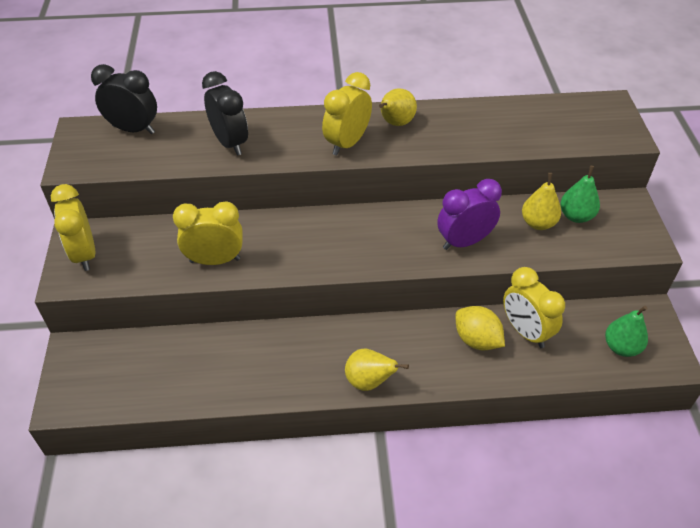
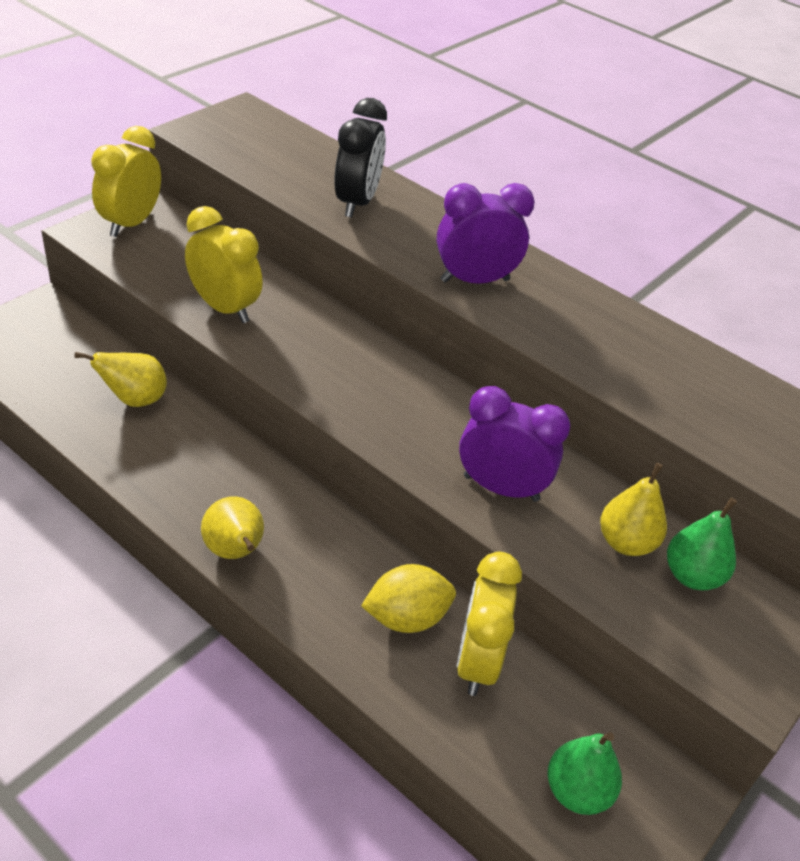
camera: 40 degrees right, 5 degrees down
(133, 129) = (290, 137): black clock -> none
(347, 143) = (474, 280): yellow clock -> purple clock
(395, 123) = (561, 299): yellow pear -> yellow pear (134, 399)
(477, 340) = (406, 618): yellow lemon -> yellow lemon turned 75 degrees clockwise

